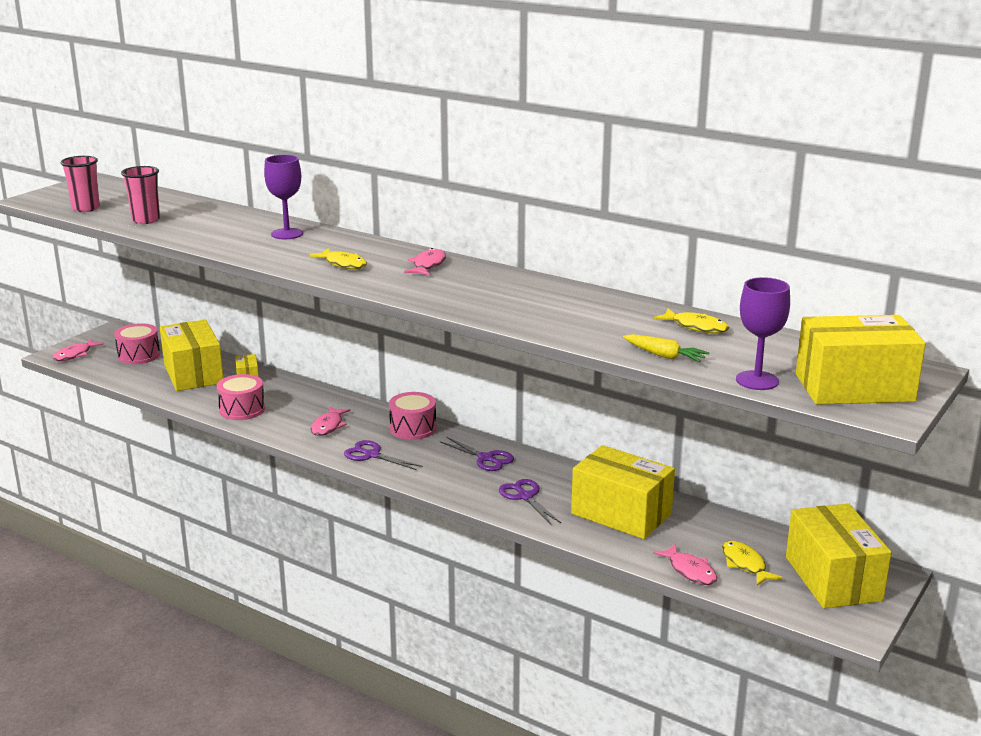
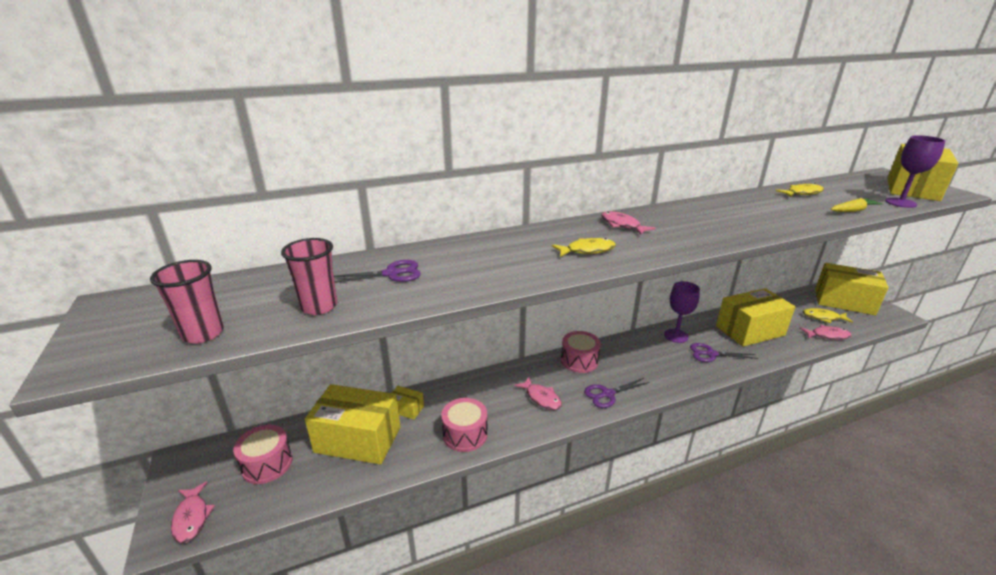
camera: 55 degrees left, 5 degrees up
(287, 234) = (476, 252): purple goblet -> purple goblet (676, 336)
(486, 458) = (647, 349): purple scissors -> purple scissors (391, 274)

